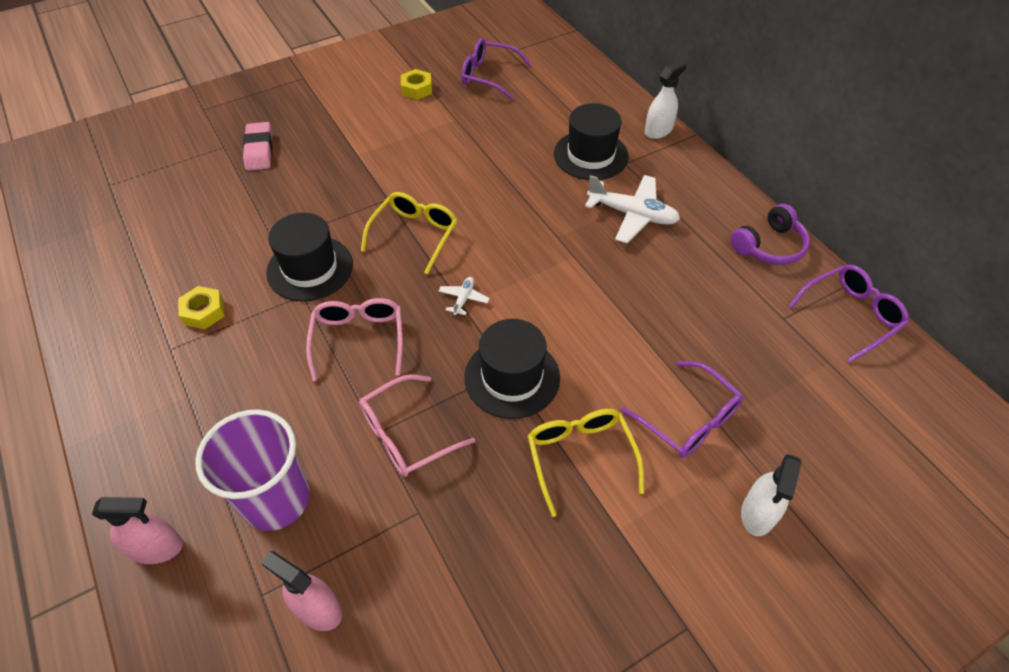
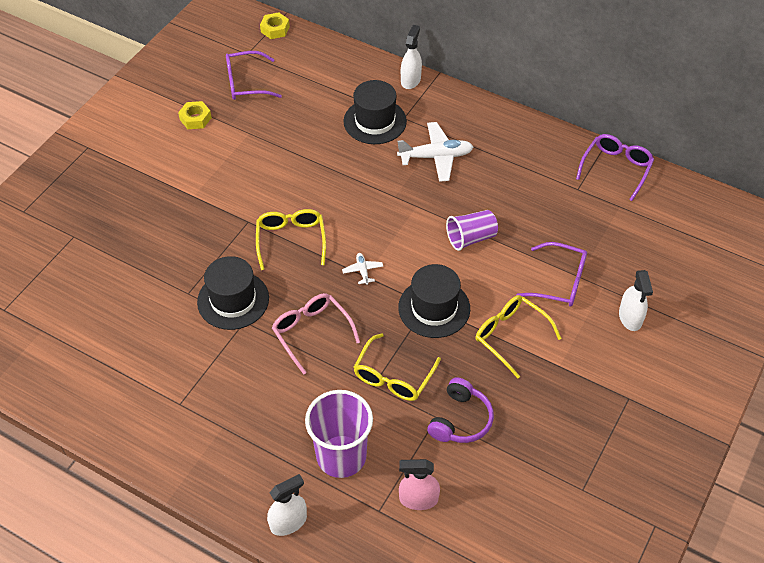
camera: 30 degrees left, 0 degrees up
(156, 547) = (288, 522): pink spray bottle -> white spray bottle
(204, 312) = (180, 367): yellow nut -> yellow nut (275, 29)
(259, 150) = (107, 226): pink eraser -> none
(406, 435) = (393, 377): pink glasses -> yellow glasses
(612, 318) = (471, 238): none -> purple cup
(769, 246) = (540, 141): purple headphones -> purple headphones (460, 420)

